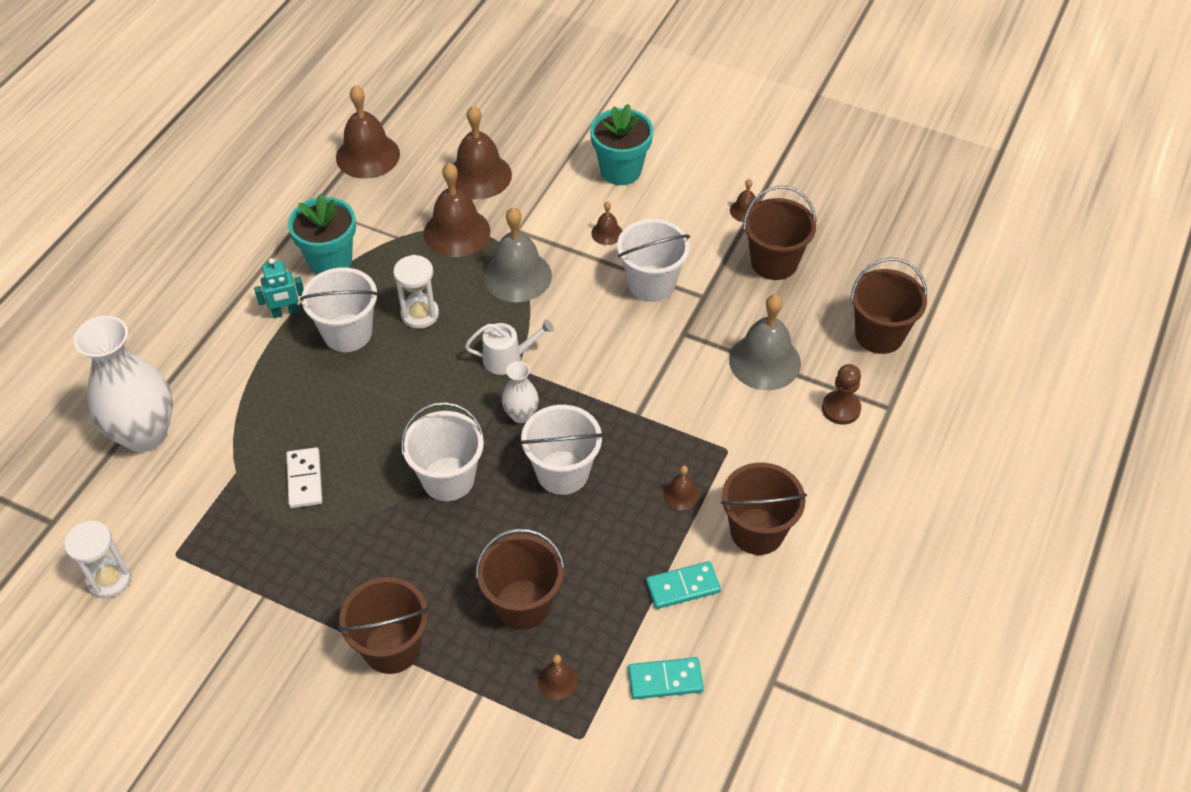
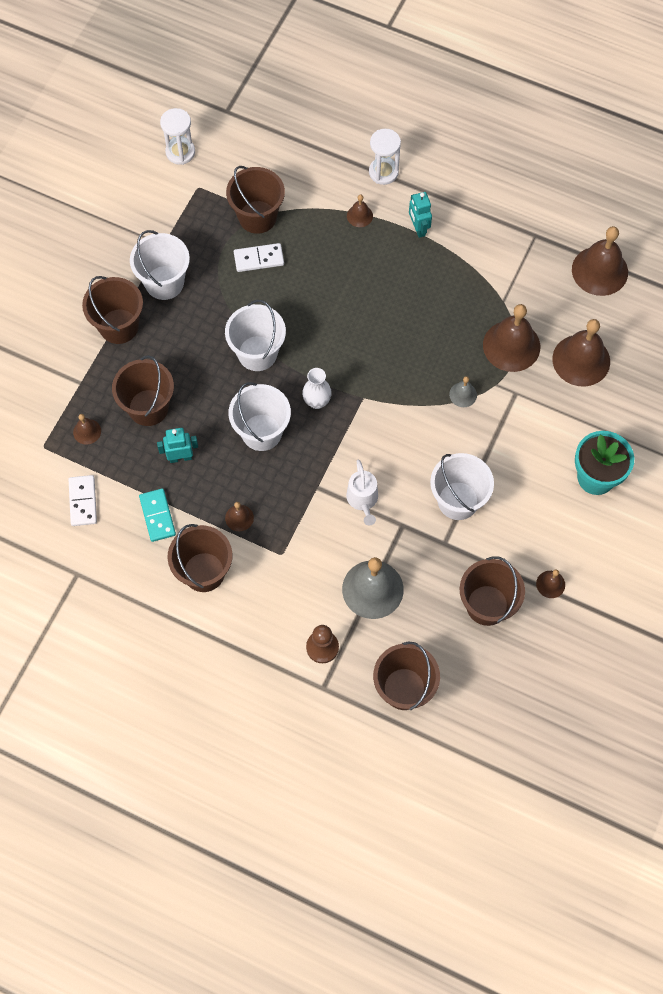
camera: 90 degrees right, 15 degrees up
(145, 434) = (300, 153): white vase -> none
(238, 482) = (257, 217): none -> brown bucket
(330, 261) = (474, 254): turquoise flower pot -> none
(347, 333) = (398, 274): white bucket -> white bucket (164, 282)
(420, 314) = (418, 323): white hourglass -> white hourglass (383, 172)
(507, 358) = (373, 390): white watering can -> white watering can (363, 500)
(517, 276) = (463, 394): grey bell -> grey bell, size x0.47
(598, 563) = (180, 457): none -> turquoise robot
(607, 233) = (516, 465): brown bell -> brown bell (359, 216)
(665, 680) = (83, 501): turquoise domino -> white domino

